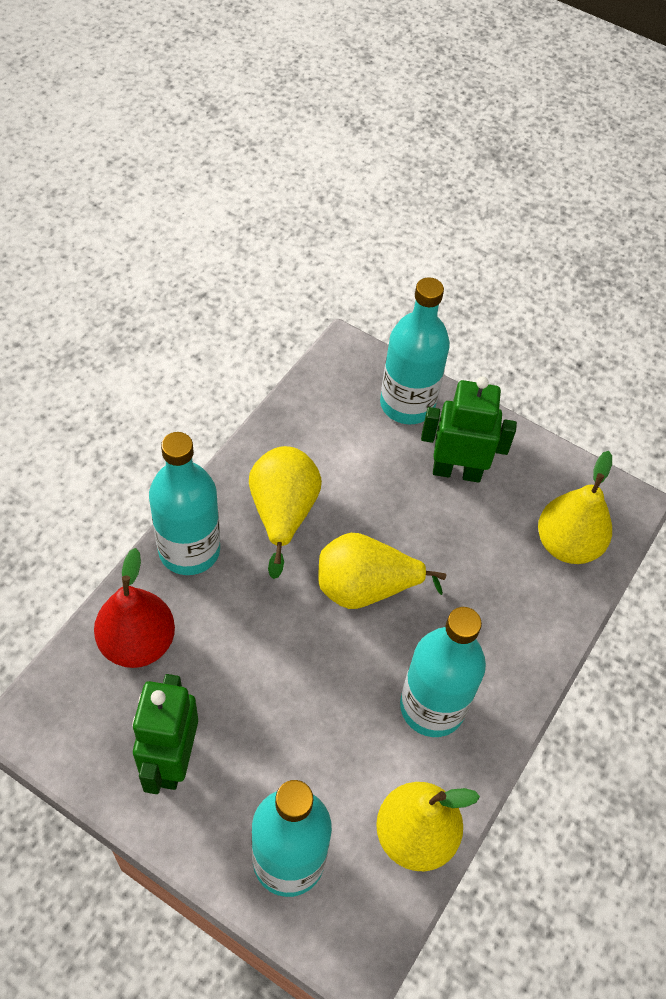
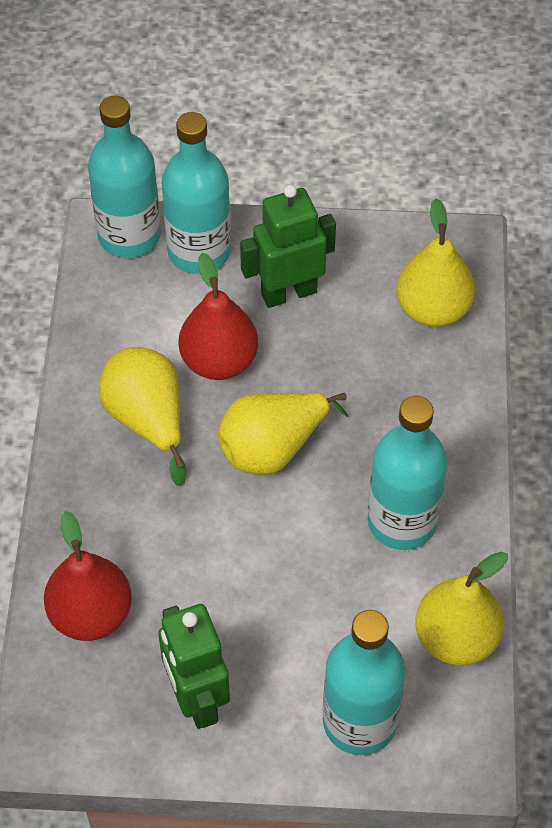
camera: 25 degrees left, 0 degrees up
(189, 550) = (80, 503): turquoise bottle -> turquoise bottle (129, 235)
(368, 496) = (219, 361): none -> red pear

